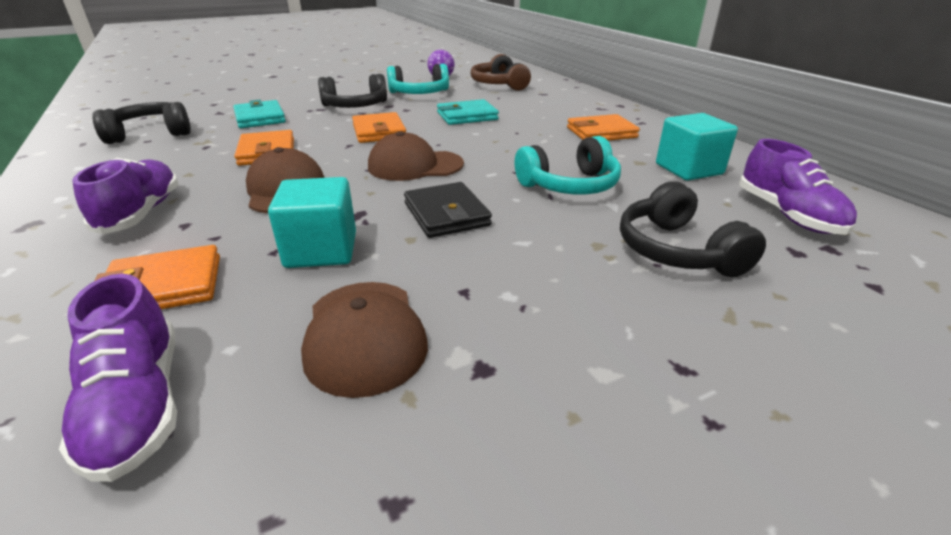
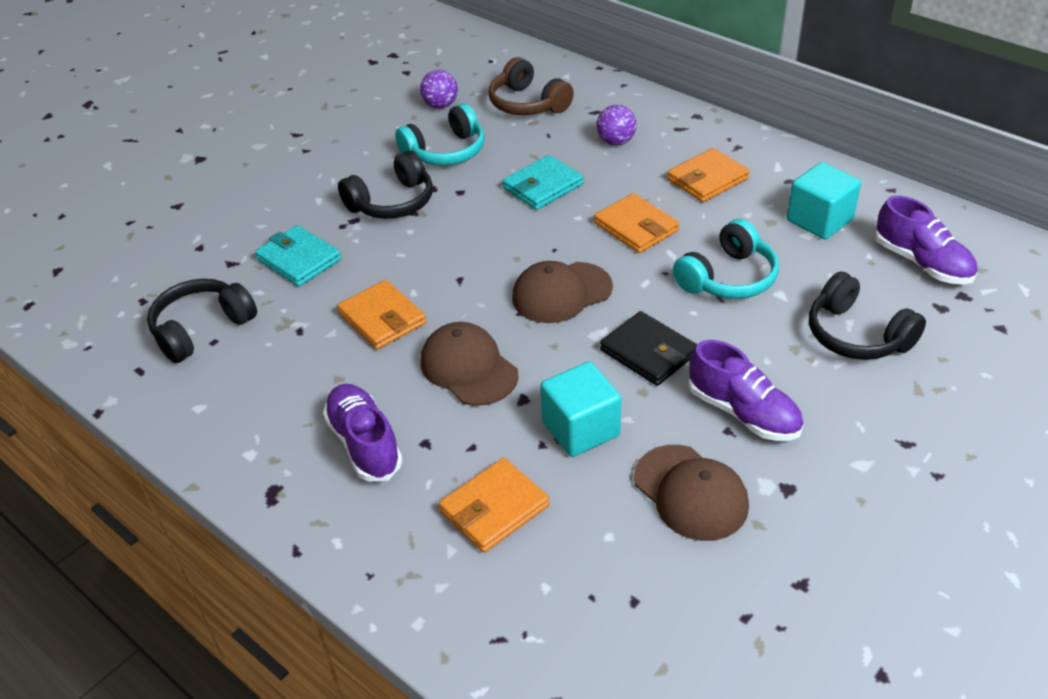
camera: 20 degrees left, 10 degrees up
(138, 405) = (596, 593): purple shoe -> purple shoe (743, 413)
(379, 132) = (470, 245): orange wallet -> orange wallet (636, 227)
(544, 107) = (616, 142): none -> purple ball

